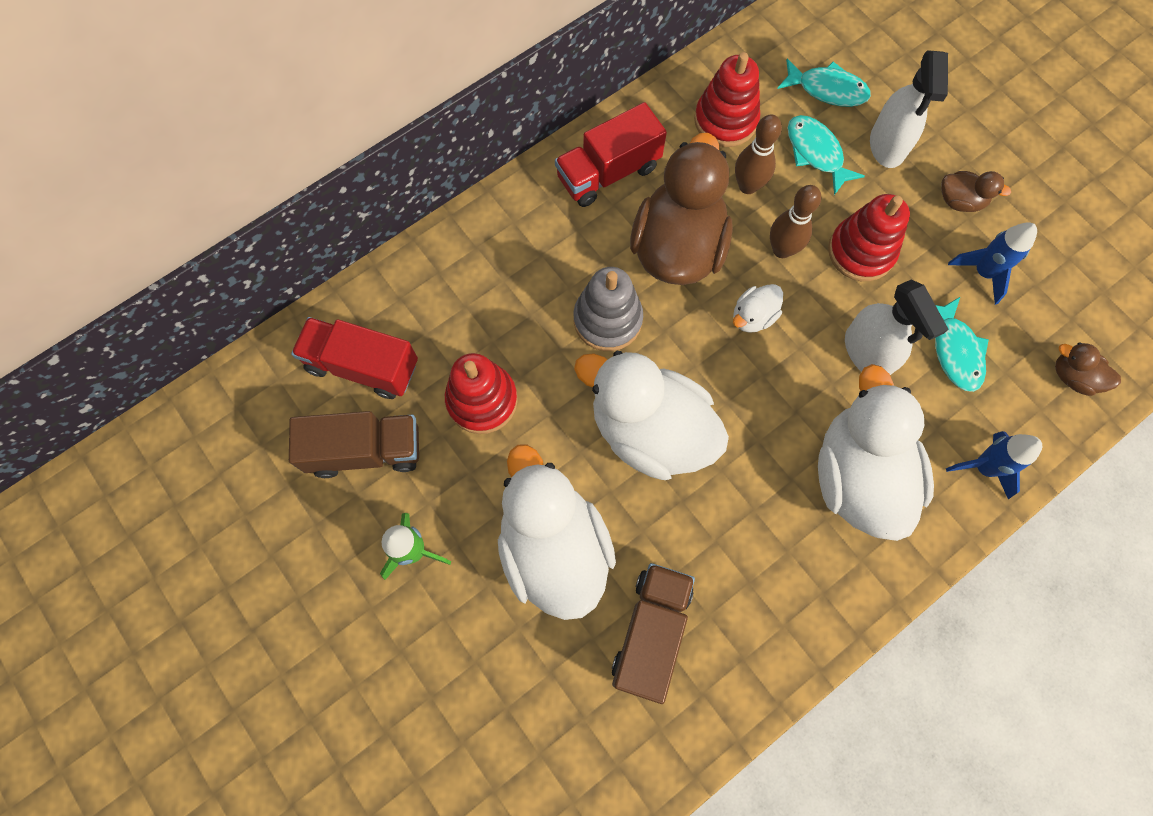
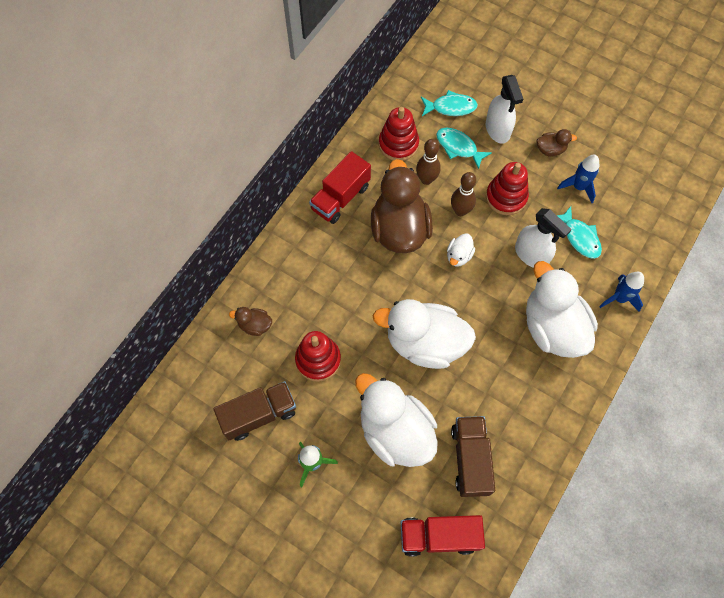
camera: 20 degrees left, 5 degrees down
(362, 366) = (236, 364): red truck -> red truck (439, 536)
(607, 320) = (374, 286): grey stacking toy -> none
(1073, 377) = (649, 230): brown duck -> brown duck (255, 325)

